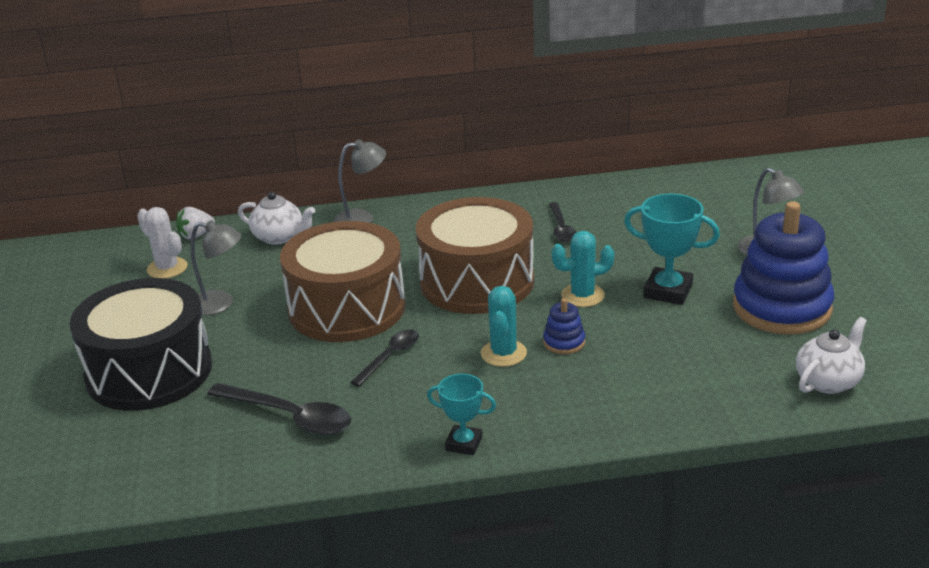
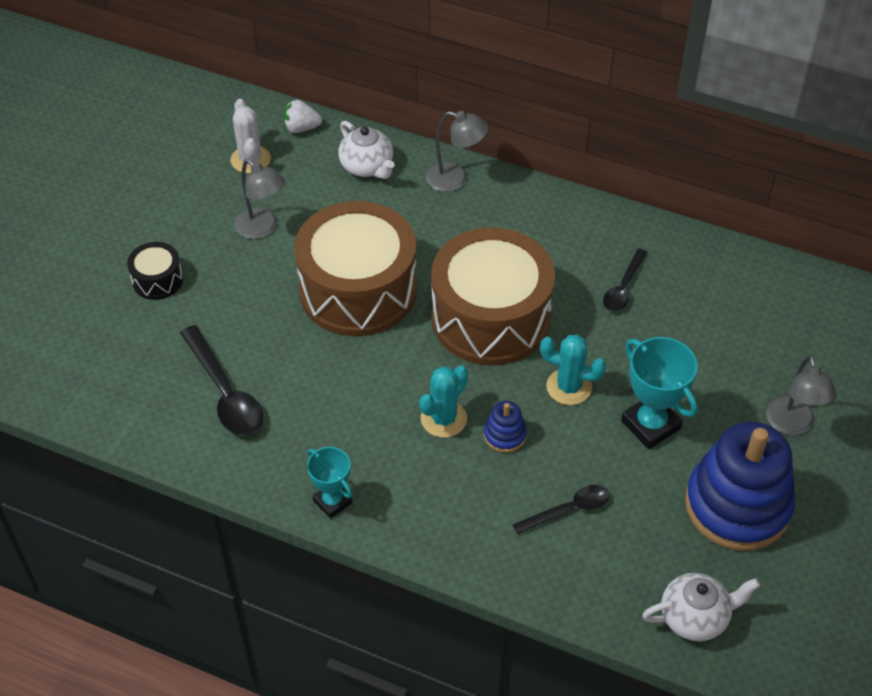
camera: 30 degrees right, 20 degrees up
(149, 371) = (157, 280): black drum -> black drum, size x0.43
(390, 357) = (349, 369): black spoon -> black spoon (568, 510)

